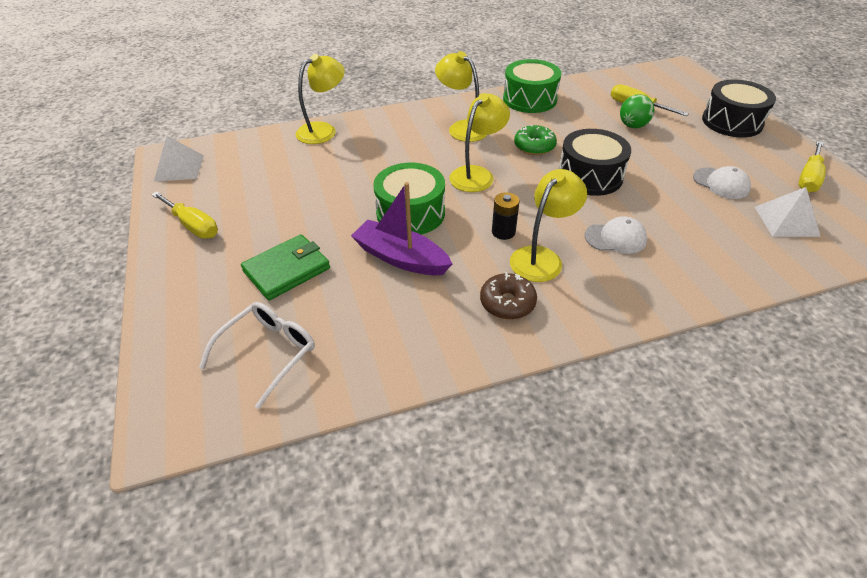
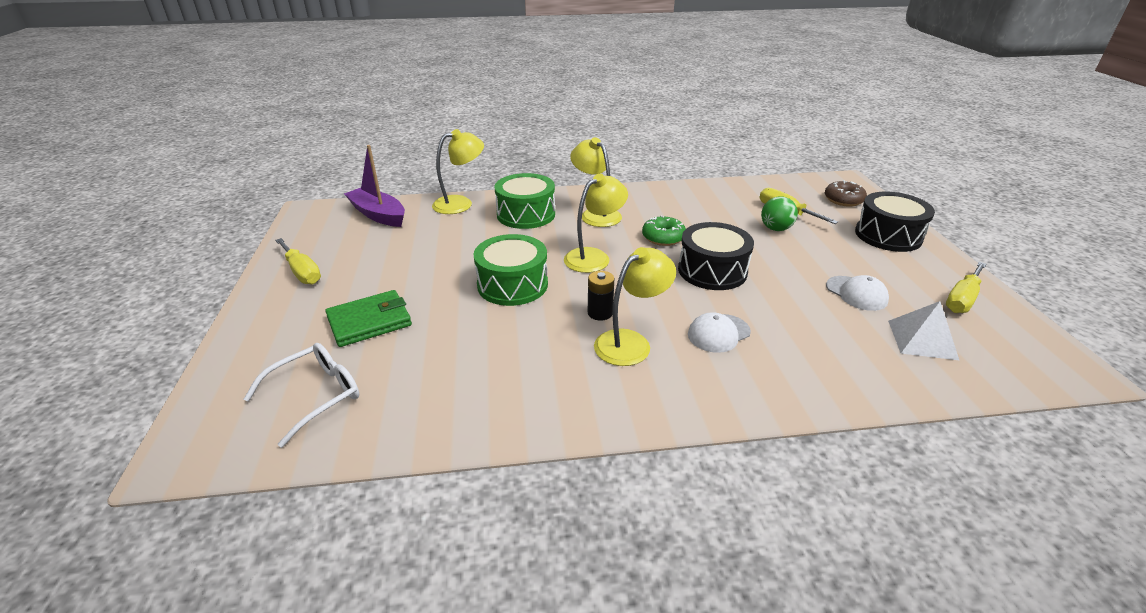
camera: 10 degrees right, 10 degrees down
(179, 168) = (314, 222): white pyramid -> none
(400, 258) = (485, 324): purple boat -> purple boat (378, 215)
(507, 303) = (577, 382): brown donut -> brown donut (843, 200)
(529, 99) = (675, 195): green drum -> green drum (526, 214)
(615, 238) = (718, 333): white cap -> white cap turned 135 degrees clockwise

